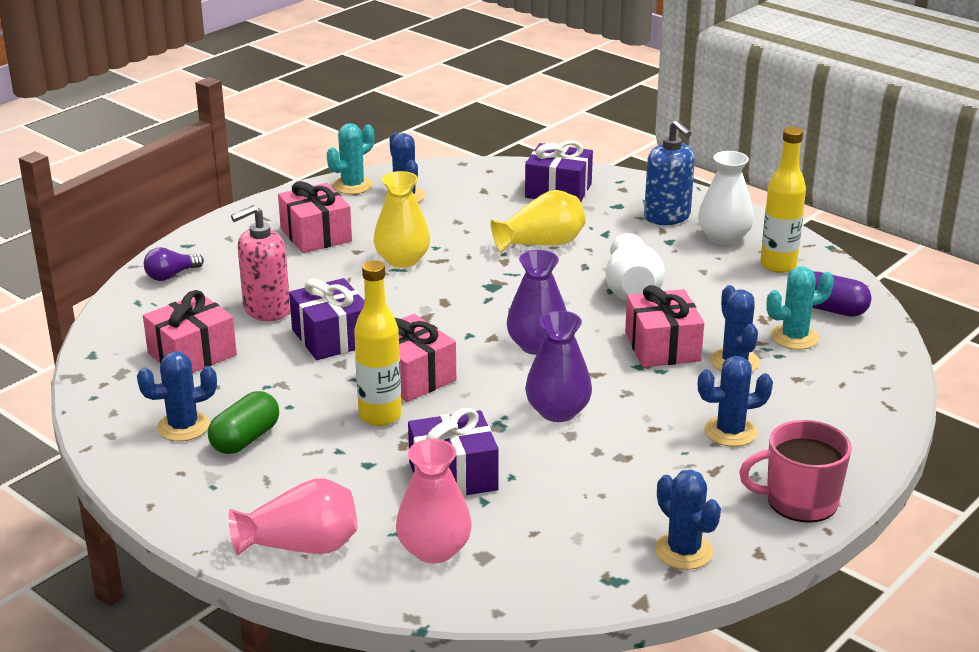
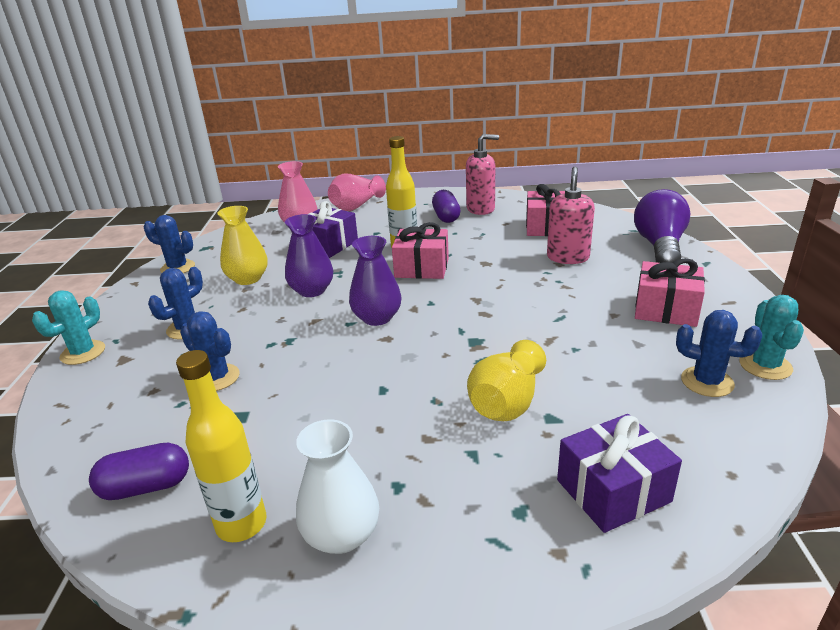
camera: 140 degrees right, 0 degrees up
(171, 275) = (659, 246): purple light bulb -> purple light bulb, size x2.04
(183, 427) = (481, 209): blue cactus -> pink soap dispenser
(245, 439) = (446, 217): green capsule -> purple capsule
(331, 337) = (502, 263): purple gift -> none
(402, 260) = (572, 325): yellow vase -> yellow vase (248, 279)
(631, 289) = (366, 399): white vase -> none
(662, 347) = (286, 361): pink gift -> none
(667, 217) = (443, 529): blue soap dispenser -> none
(794, 337) = (173, 429): turquoise cactus -> turquoise cactus (83, 353)
(799, 501) = (119, 313): pink mug -> none

